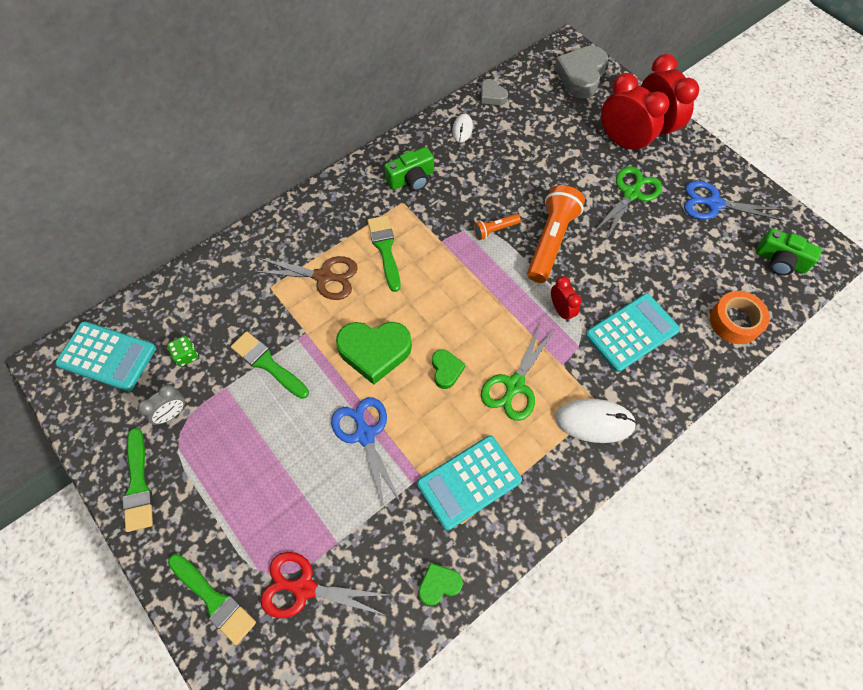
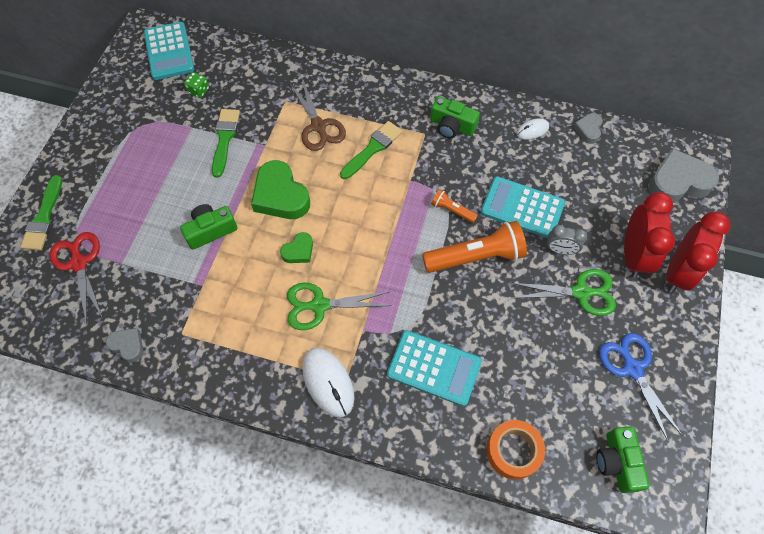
camera: 55 degrees right, 0 degrees up
(138, 485) = (94, 127): green brush -> none
(172, 414) = (152, 112): grey clock -> grey clock (560, 250)
(365, 435) = (210, 230): blue scissors -> green camera
(439, 584) = (128, 345): green heart -> grey heart
(469, 482) = (217, 320): turquoise calculator -> turquoise calculator (522, 208)
(561, 310) = (414, 301): red clock -> none

